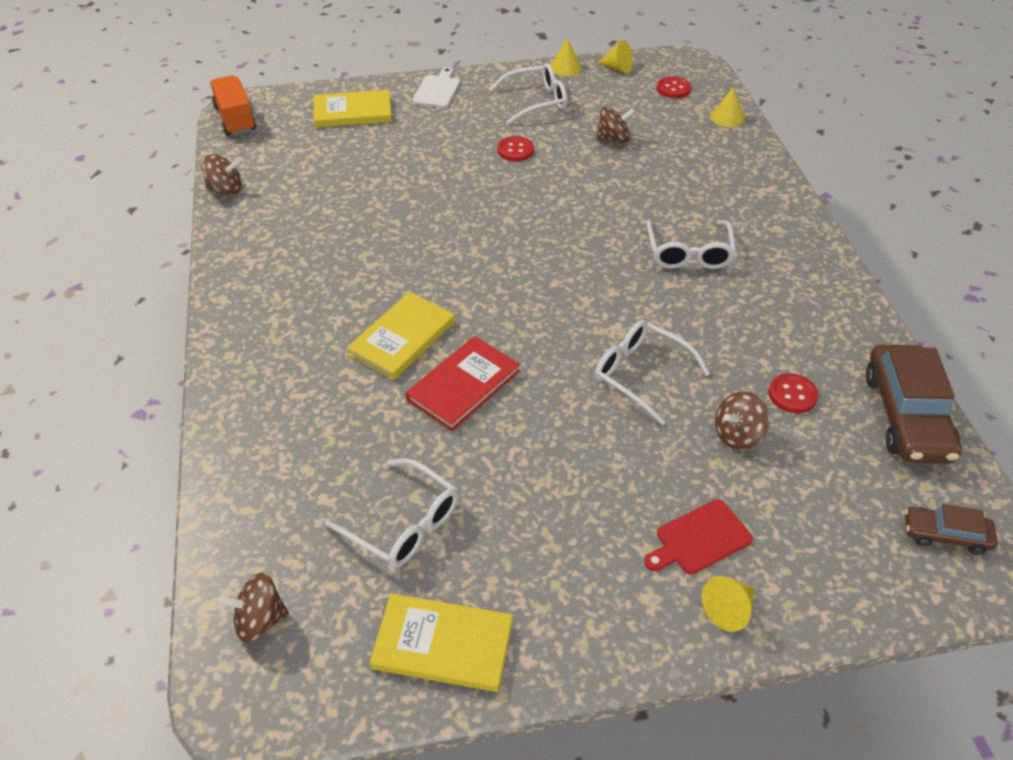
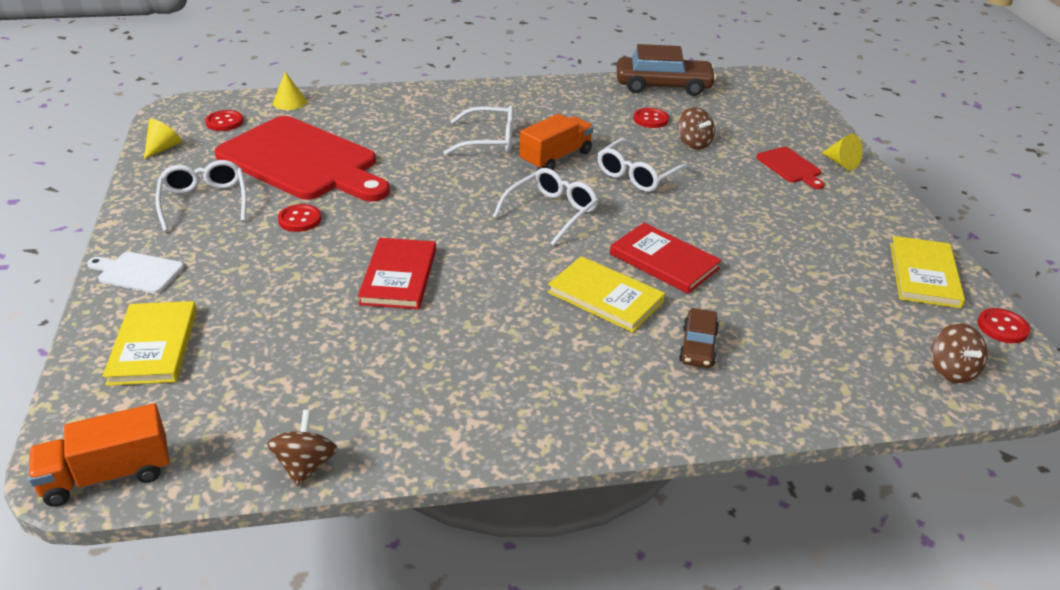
camera: 90 degrees left, 10 degrees down
(330, 708) = (1002, 327): none -> red button
(403, 523) = (825, 294): white glasses -> white glasses (551, 212)
(434, 210) = (398, 276): none -> red book
(565, 67) = (141, 179): yellow cone -> none
(613, 139) = (302, 161): brown spinning top -> red cutting board
(664, 305) = (556, 158): none -> orange truck
(945, 535) = (757, 90): brown car -> brown car (698, 346)

